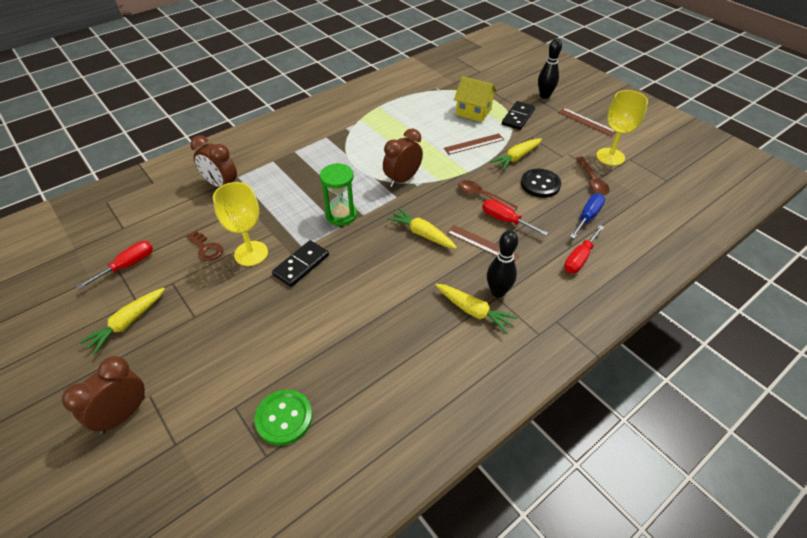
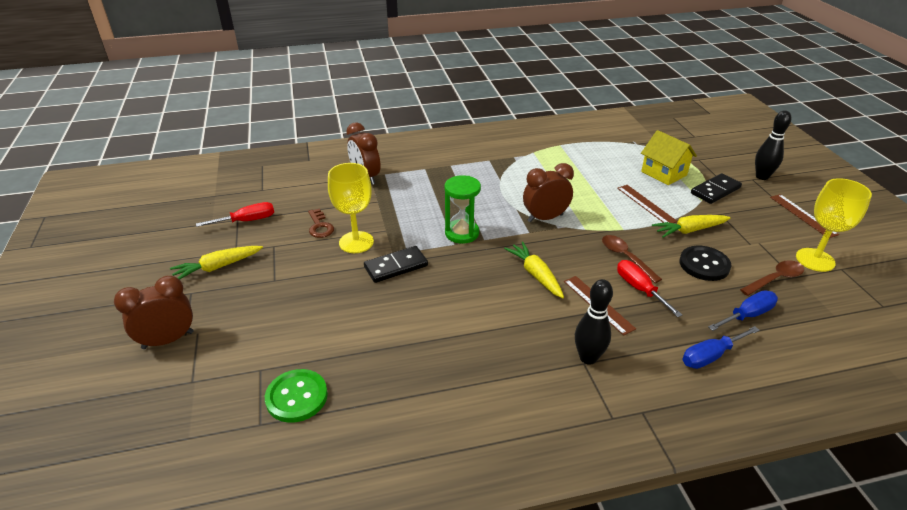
camera: 25 degrees right, 10 degrees down
(473, 311) = (548, 368): yellow carrot -> none
(474, 144) = (646, 204): brown ruler -> brown ruler turned 60 degrees clockwise
(579, 258) = (710, 356): red screwdriver -> blue screwdriver
(592, 181) = (775, 279): brown spoon -> brown spoon turned 135 degrees counterclockwise

